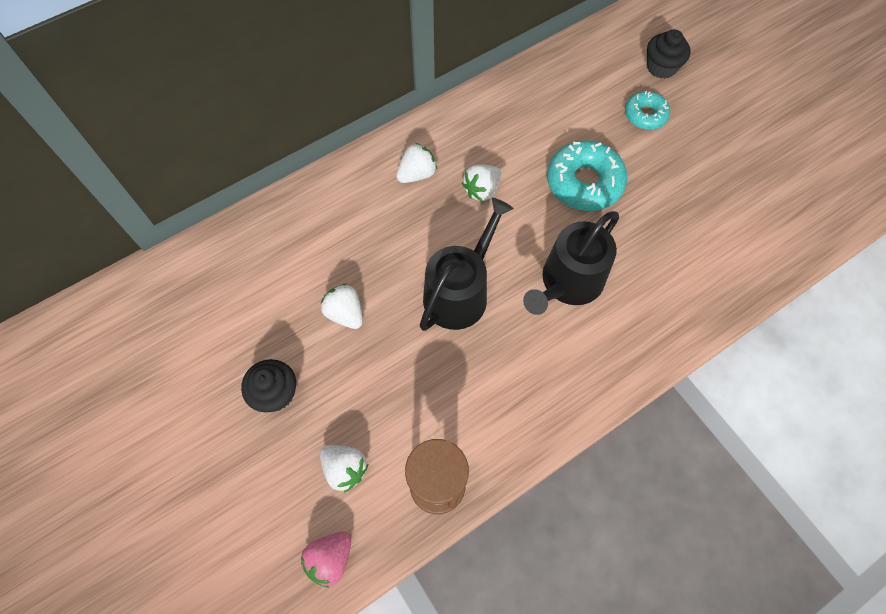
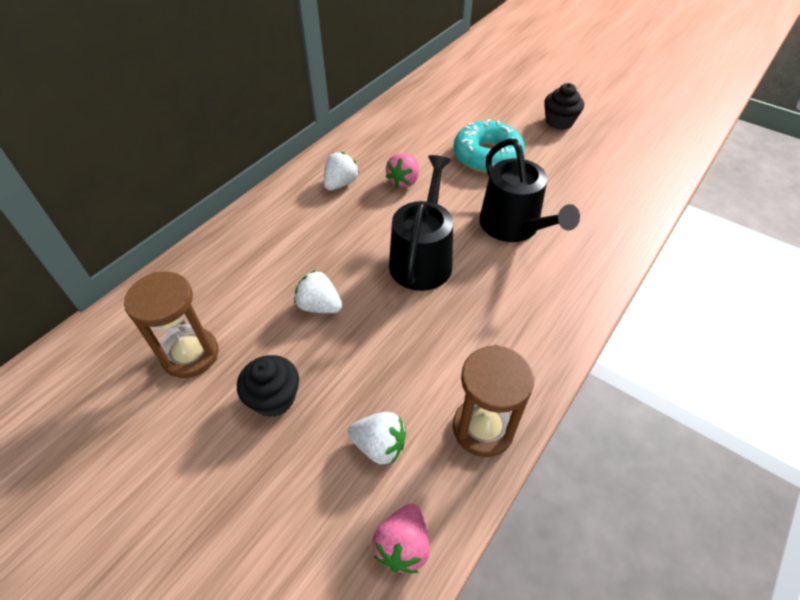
camera: 20 degrees left, 15 degrees down
(221, 326) = (190, 354): none -> brown hourglass
(482, 190) = (404, 181): white strawberry -> pink strawberry
(568, 283) = (513, 226): black watering can -> black watering can turned 45 degrees counterclockwise
(645, 115) = (509, 104): turquoise donut -> none
(661, 67) = (504, 74): black cupcake -> black cupcake (559, 122)

